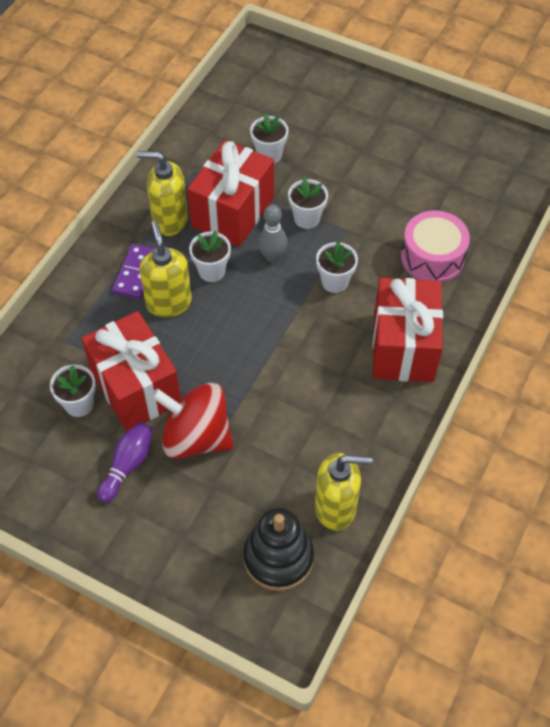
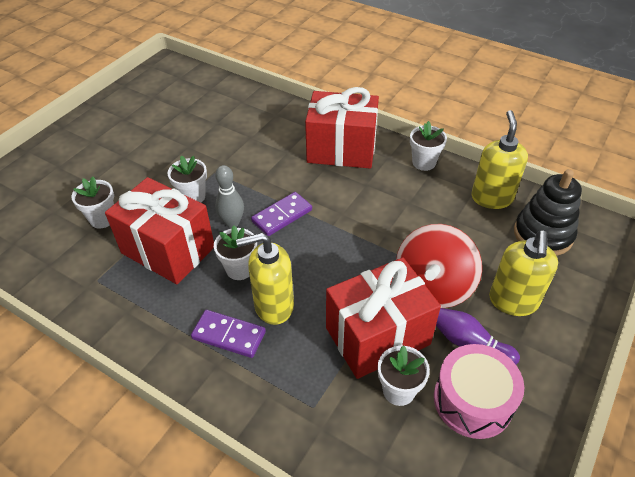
camera: 85 degrees left, 10 degrees down
(169, 220) = (162, 304): yellow soap dispenser -> yellow soap dispenser (513, 301)
(286, 298) = (282, 216): none -> purple domino
(335, 282) = (269, 183): white flower pot -> white flower pot (424, 162)
(432, 257) = (255, 127): pink drum -> pink drum (473, 400)

